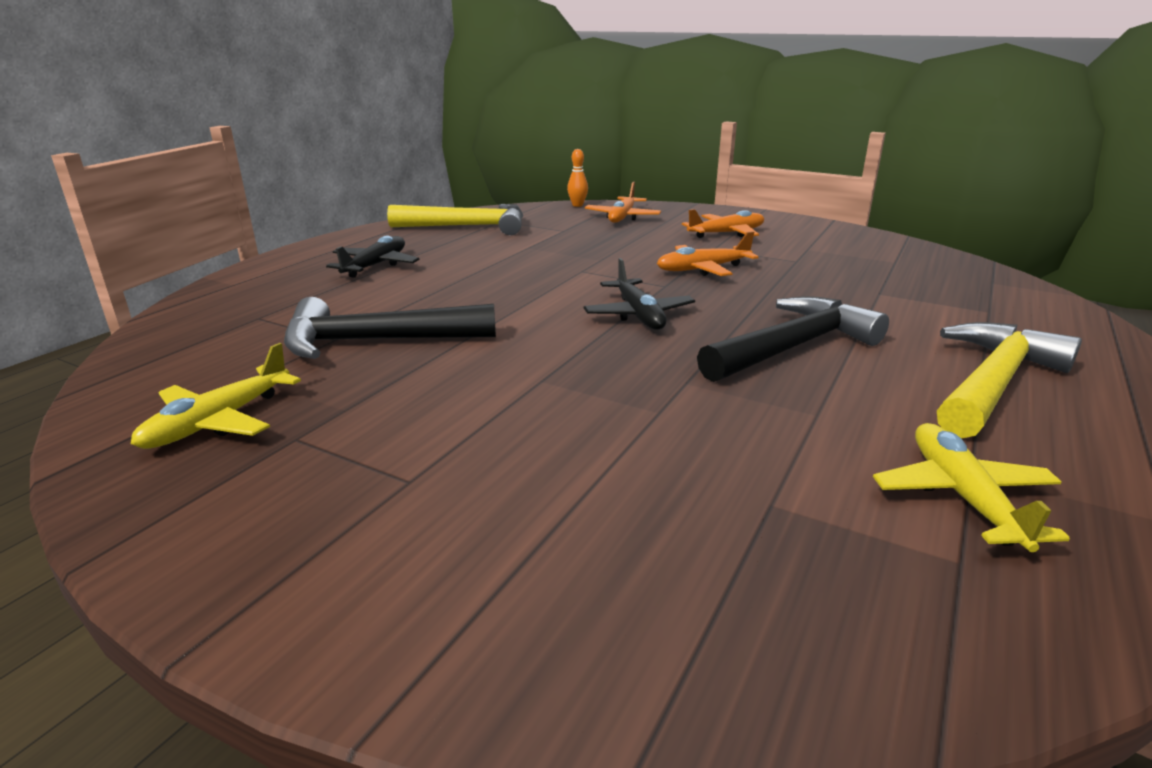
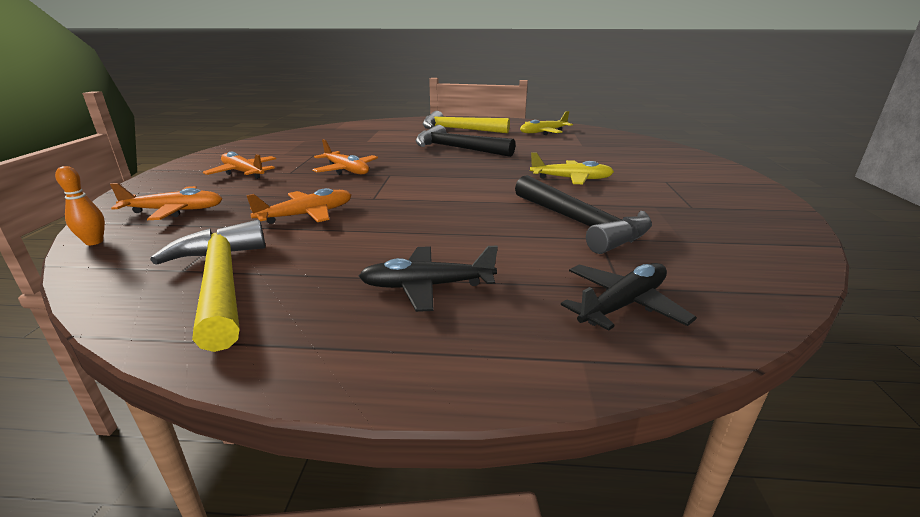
camera: 115 degrees left, 0 degrees up
(219, 421) = (723, 228): yellow plane -> yellow plane (571, 179)
(563, 247) = (306, 215): none -> orange plane
(638, 314) = (448, 174): black plane -> black plane (623, 305)

